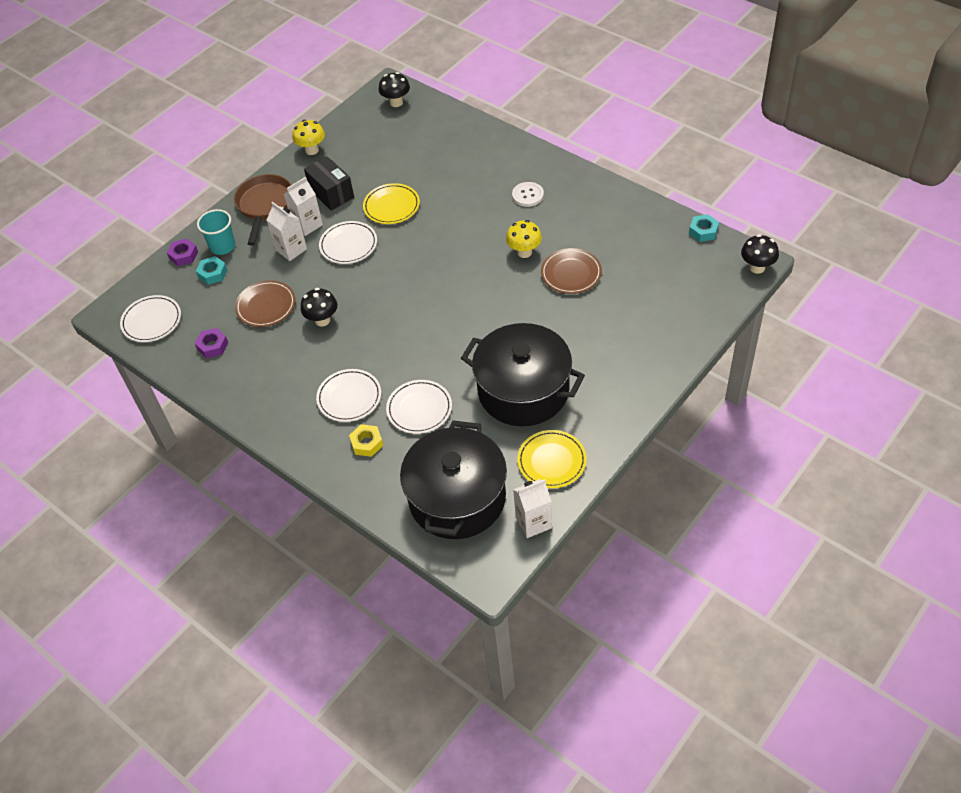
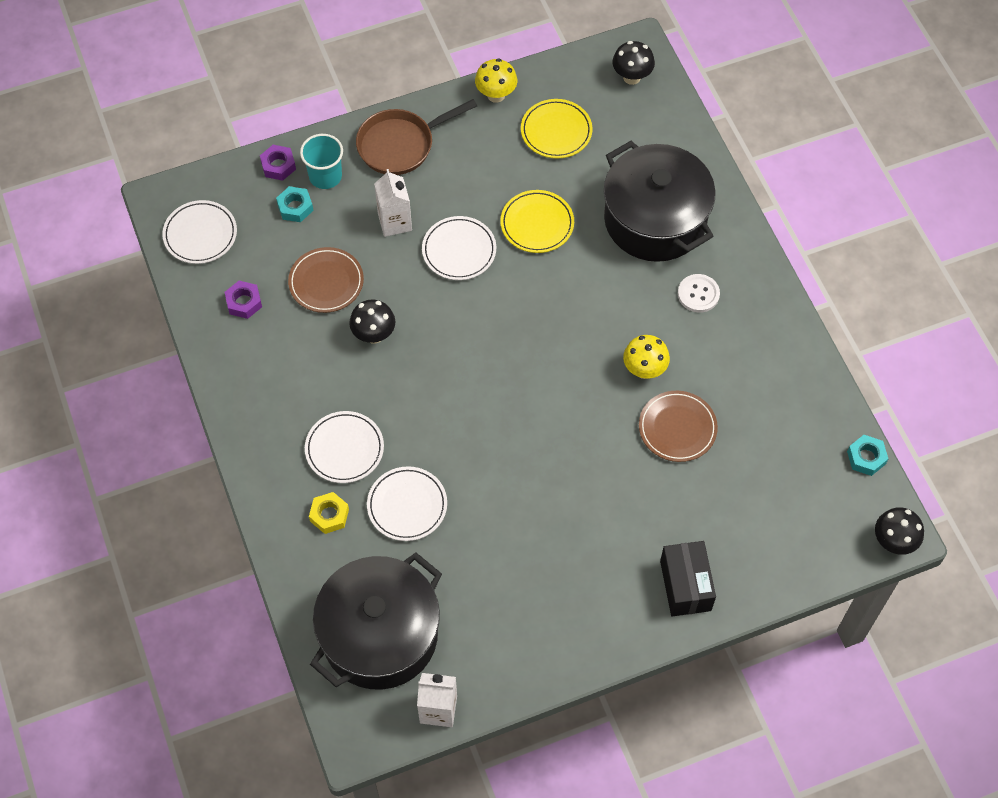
camera: 25 degrees right, 10 degrees up
(264, 205) = (400, 145): brown pan -> brown pan turned 150 degrees counterclockwise
(307, 225) = (431, 198): white carton -> none
(331, 193) = (482, 169): black box -> black box (685, 585)
(523, 391) = (528, 547): black pot -> black pot (655, 219)
(551, 461) = (502, 650): yellow plate -> yellow plate (556, 131)

